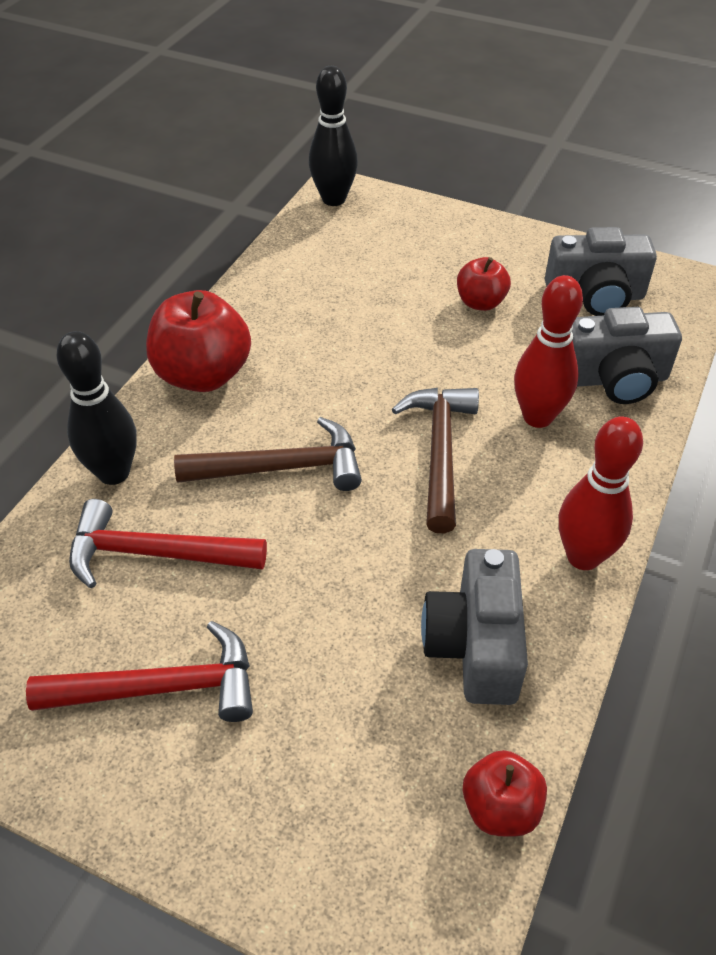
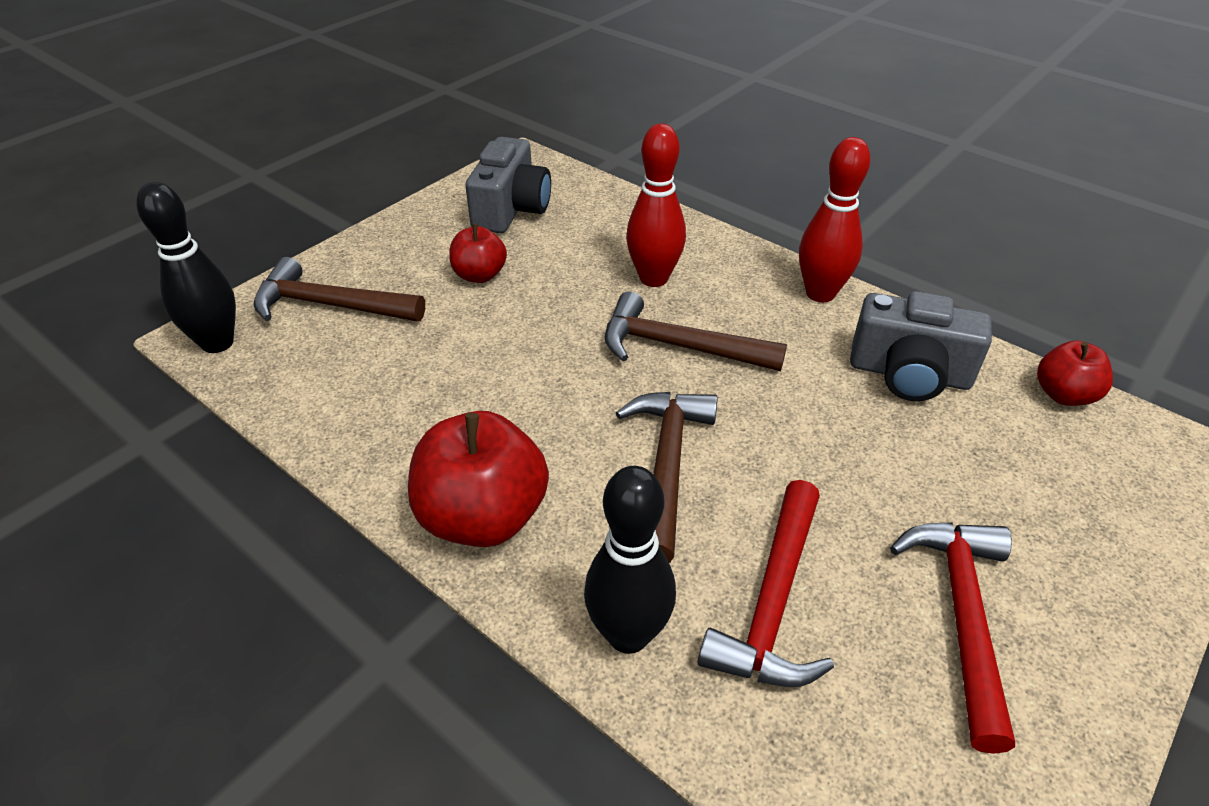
camera: 75 degrees left, 5 degrees down
(399, 235) = (330, 305): none -> brown hammer
(614, 379) = (623, 227): grey camera -> none

